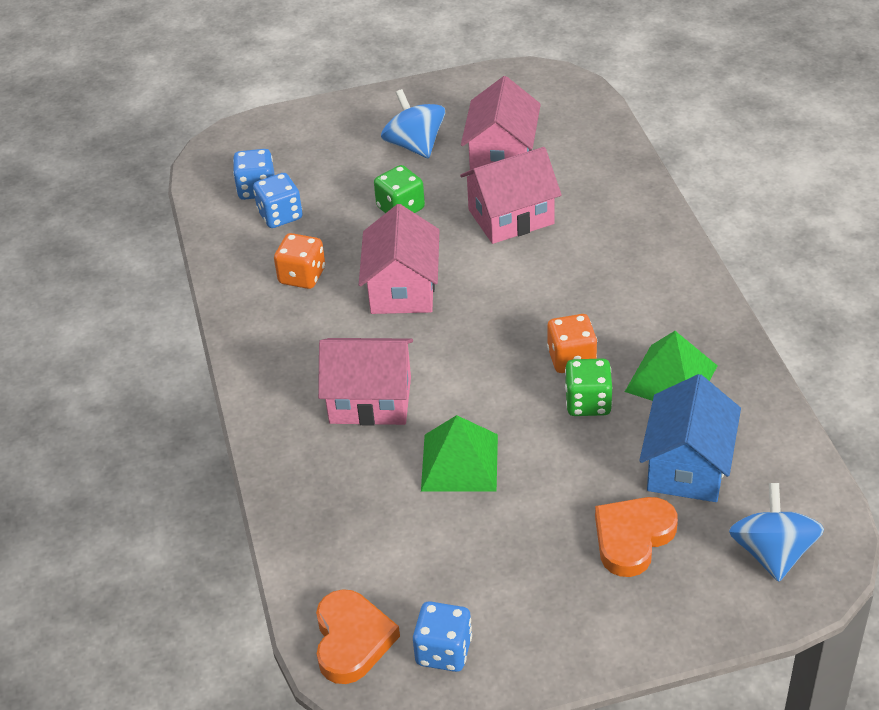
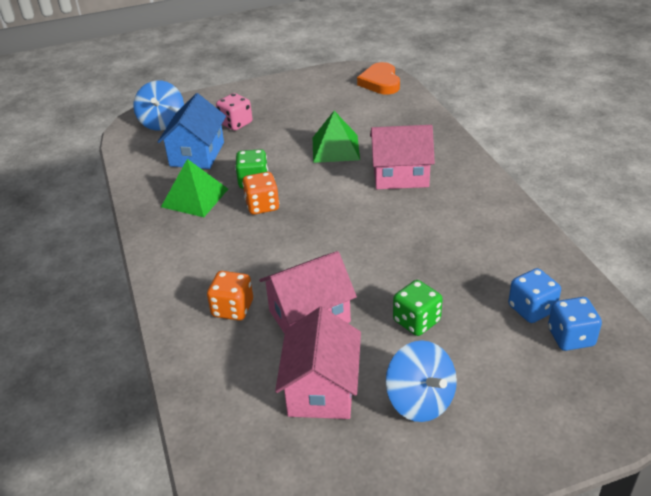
camera: 175 degrees right, 5 degrees down
(302, 276) = (484, 254): orange dice -> orange dice (232, 309)
(402, 289) = (396, 248): pink house -> none
(444, 651) = (334, 82): blue dice -> none
(632, 538) = (236, 123): orange heart -> pink dice

